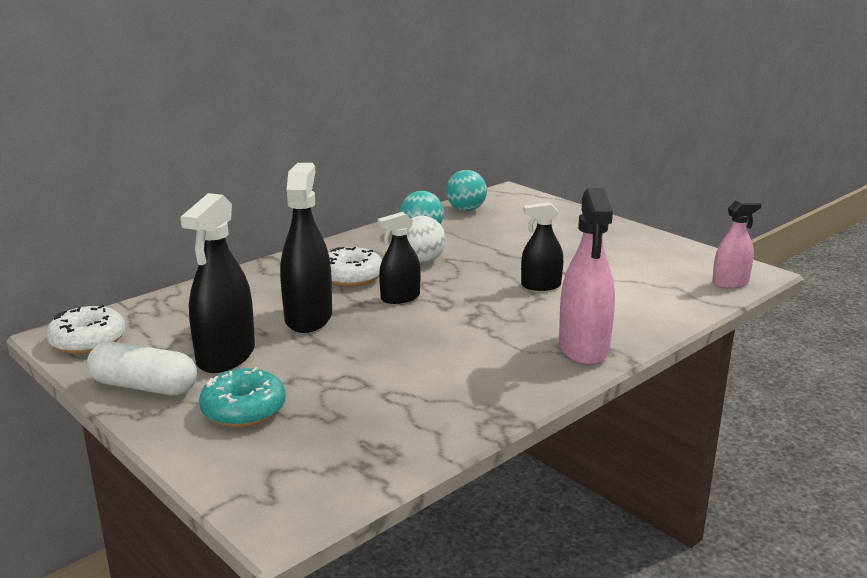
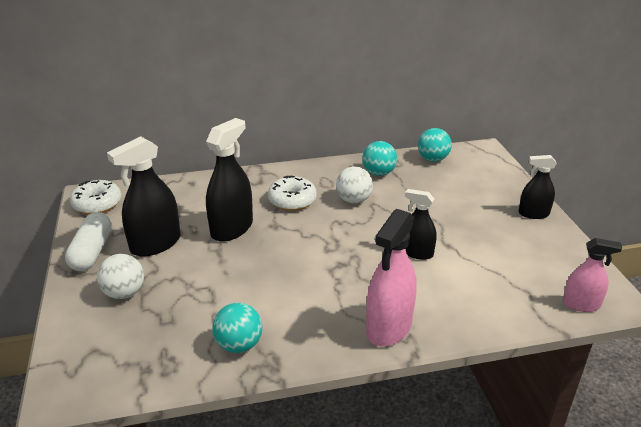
camera: 30 degrees right, 10 degrees up
(144, 386) = (92, 252): white capsule -> white capsule turned 45 degrees clockwise
(244, 410) = (124, 293): turquoise donut -> white ball
(400, 298) = (306, 230): black spray bottle -> black spray bottle (533, 213)
(446, 409) = (239, 345): none -> turquoise ball

